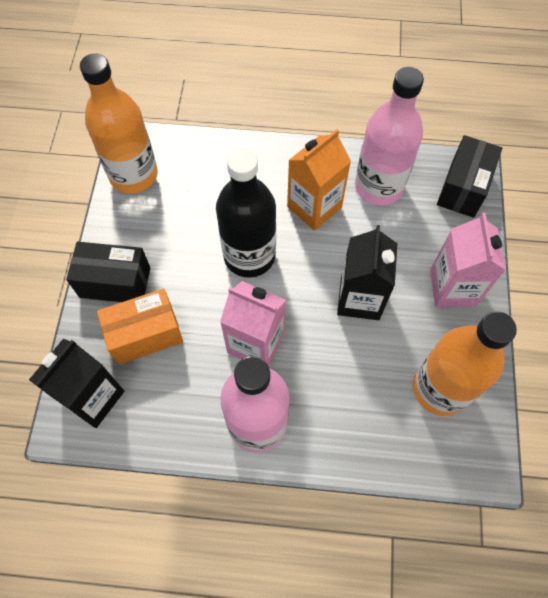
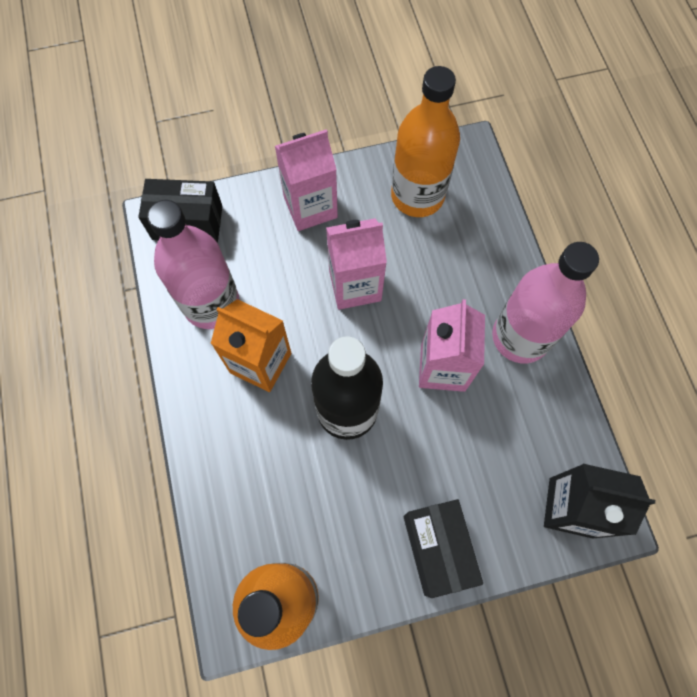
camera: 110 degrees left, 5 degrees up
(145, 334) = (482, 484): orange box -> none
(359, 298) = (355, 285): black carton -> pink carton

